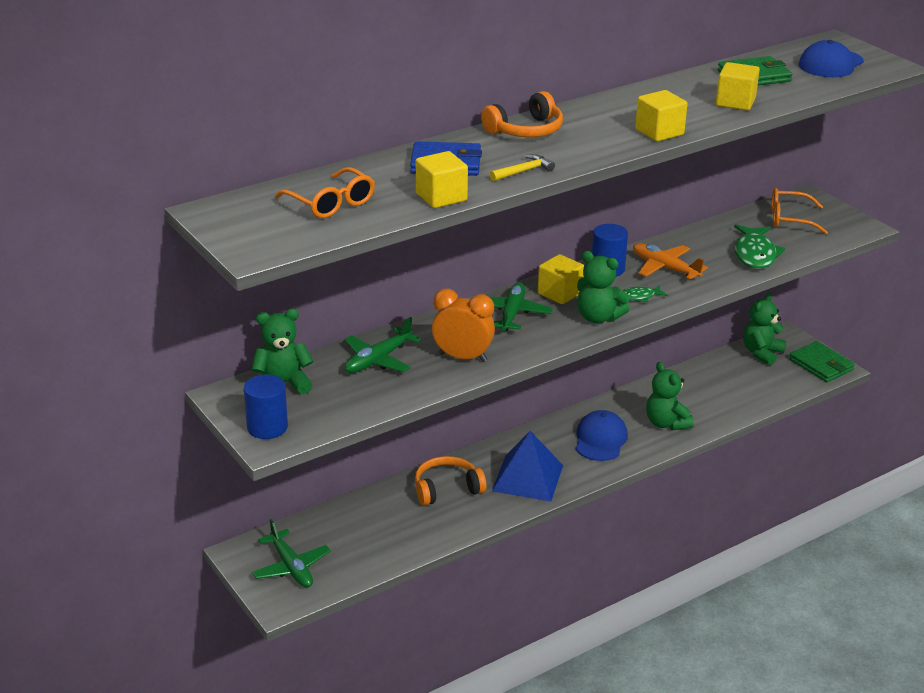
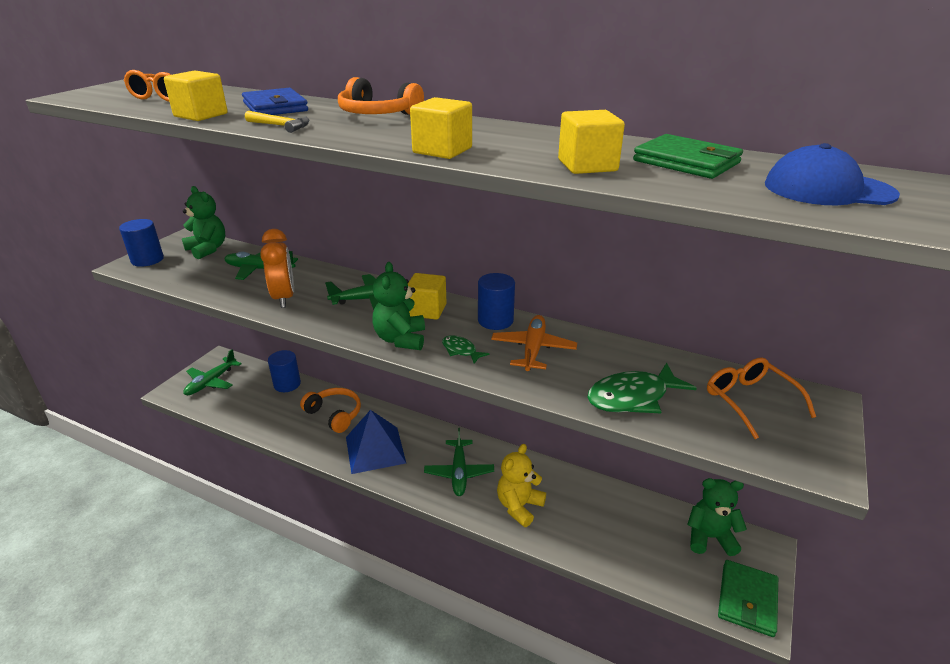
camera: 60 degrees right, 0 degrees up
(356, 509) = (287, 384): none -> blue cylinder
(600, 439) = (459, 472): blue cap -> green plane
(666, 423) = (519, 506): green teddy bear -> yellow teddy bear

